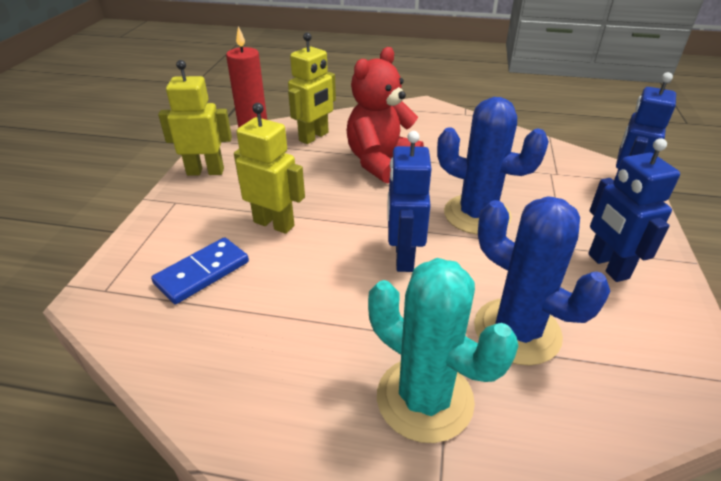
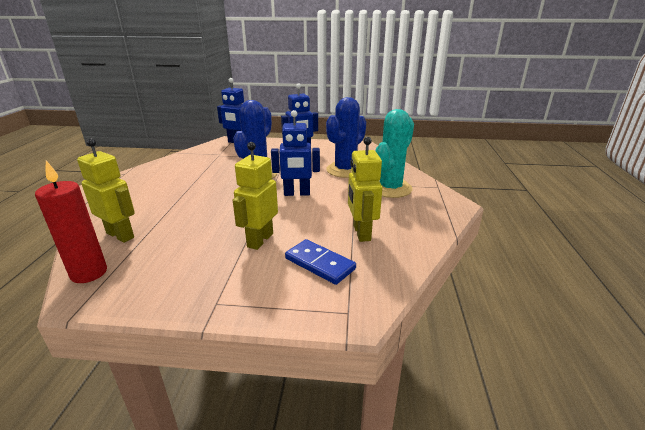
camera: 95 degrees left, 10 degrees down
(205, 171) = (160, 294): yellow robot -> yellow robot (361, 233)
(381, 162) = (184, 203): red teddy bear -> none

